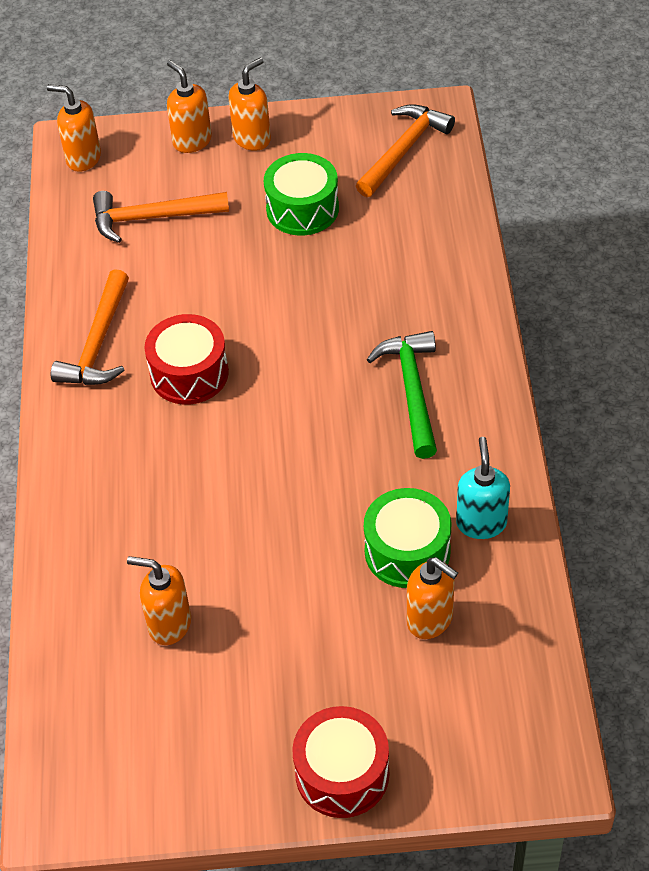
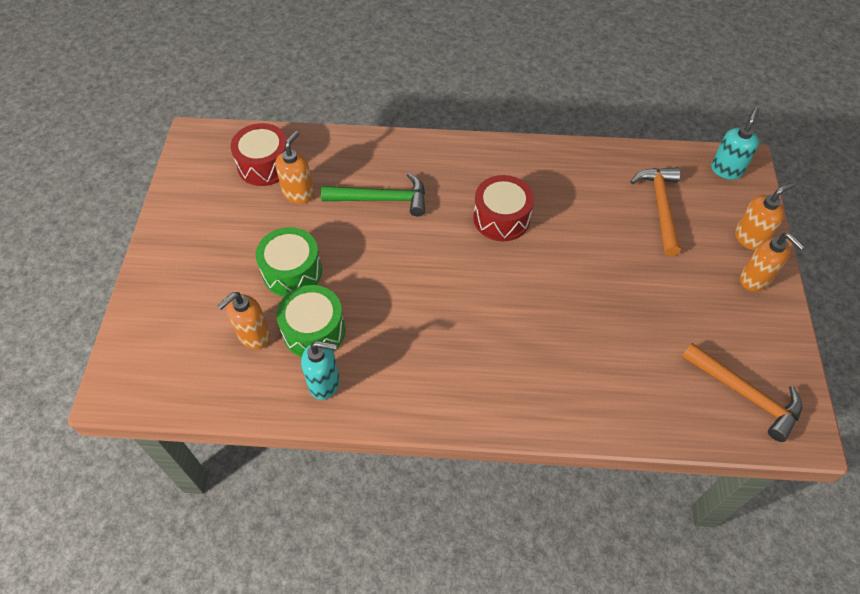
camera: 95 degrees right, 5 degrees up
(83, 158) = (726, 170): orange soap dispenser -> turquoise soap dispenser
(98, 343) = (537, 170): orange hammer -> none
(302, 209) = (669, 306): green drum -> green drum (292, 271)
(342, 773) = (162, 270): red drum -> red drum (264, 165)
(412, 391) = (461, 356): green hammer -> green hammer (382, 199)

